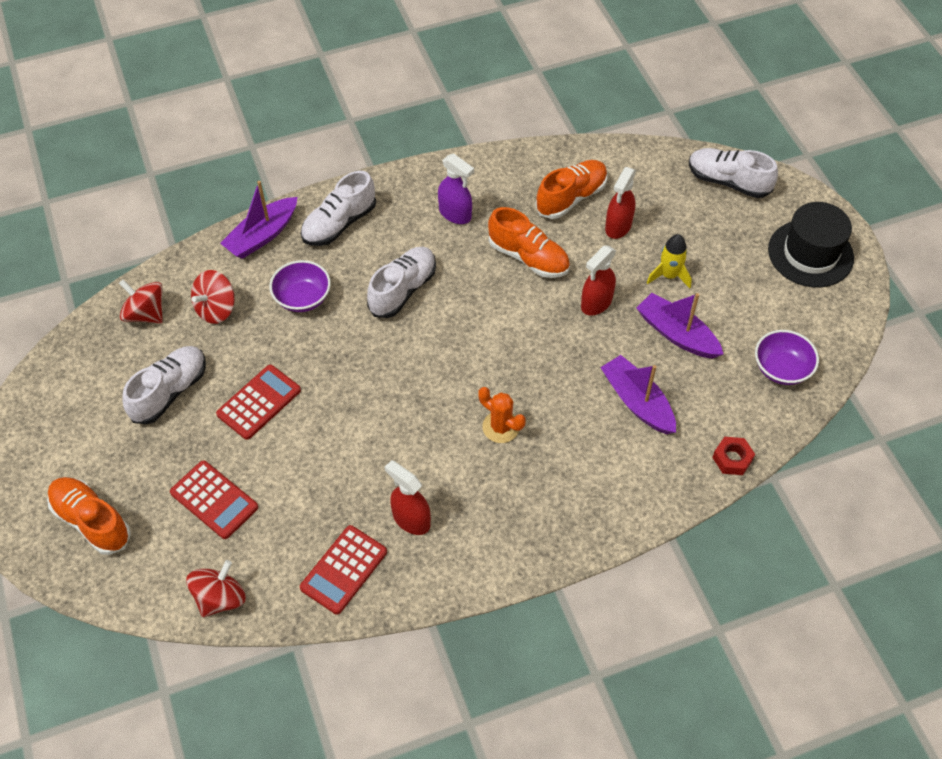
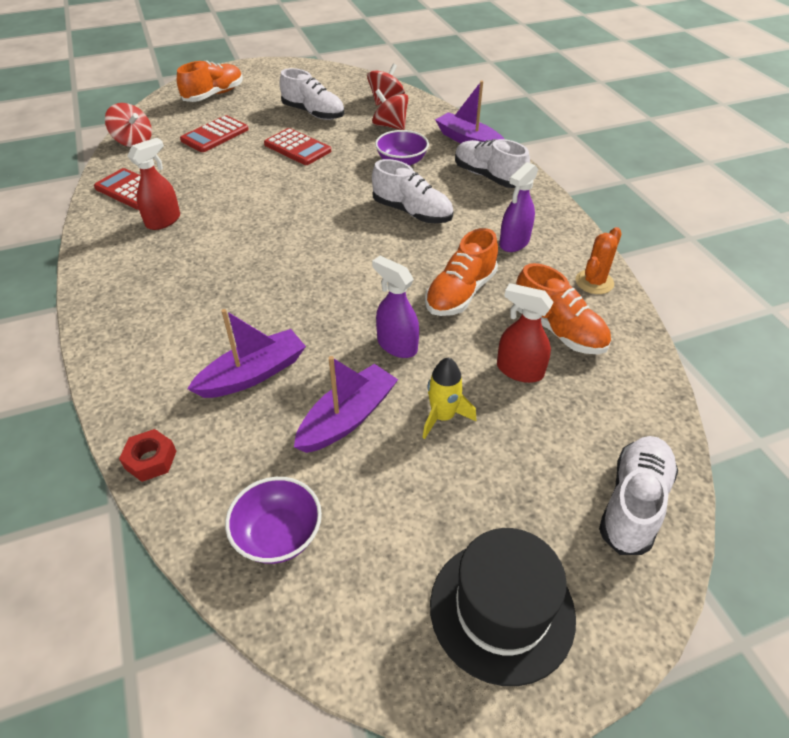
camera: 90 degrees right, 10 degrees down
(501, 427) = (244, 271): orange cactus -> orange cactus (594, 282)
(596, 303) = (397, 345): red spray bottle -> purple spray bottle

